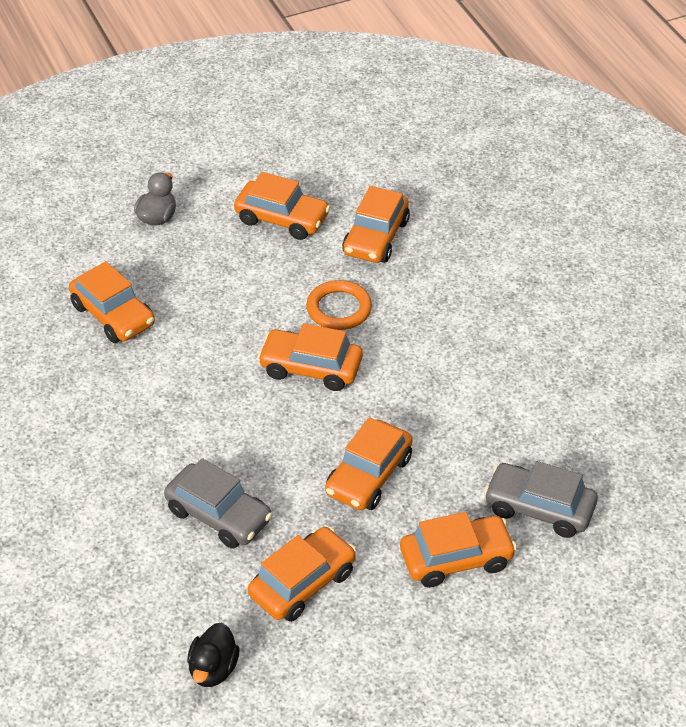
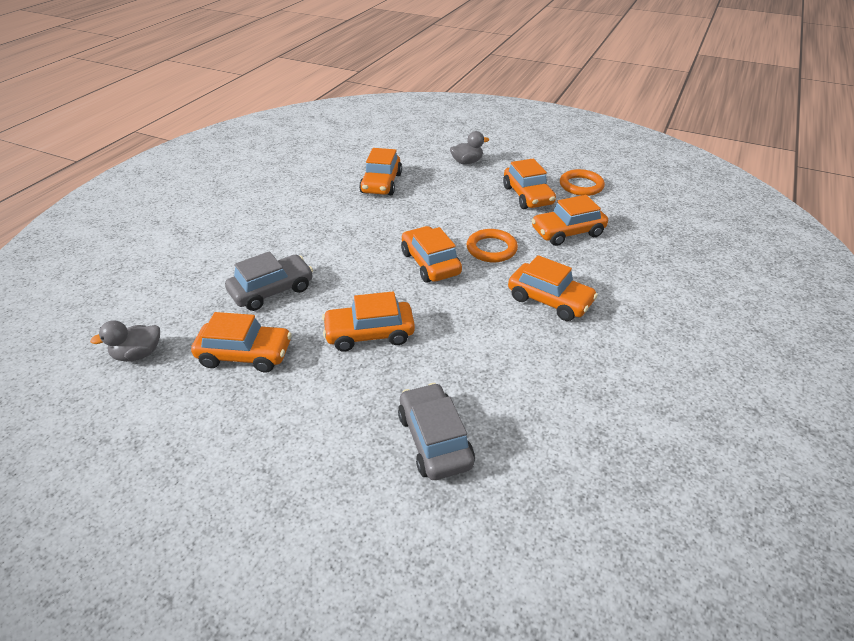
camera: 50 degrees right, 5 degrees down
(213, 669) = (138, 354): black duck -> grey duck
(219, 515) = (272, 290): grey car -> grey car turned 120 degrees counterclockwise
(313, 168) = (581, 186): none -> orange ring
(456, 559) = (337, 420): orange car -> orange car (549, 300)

